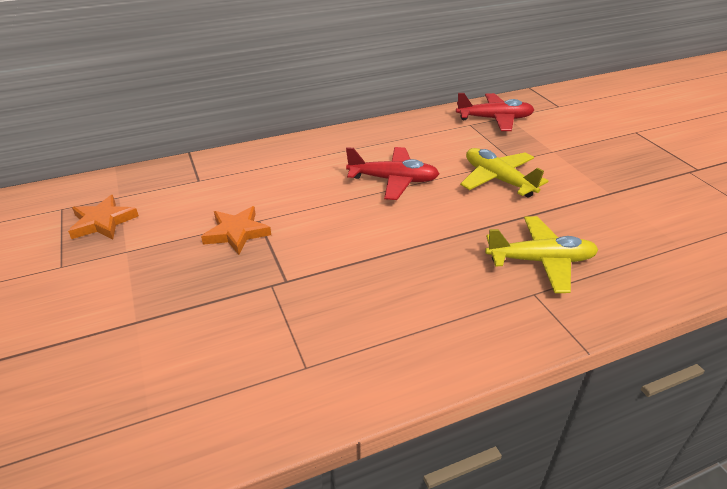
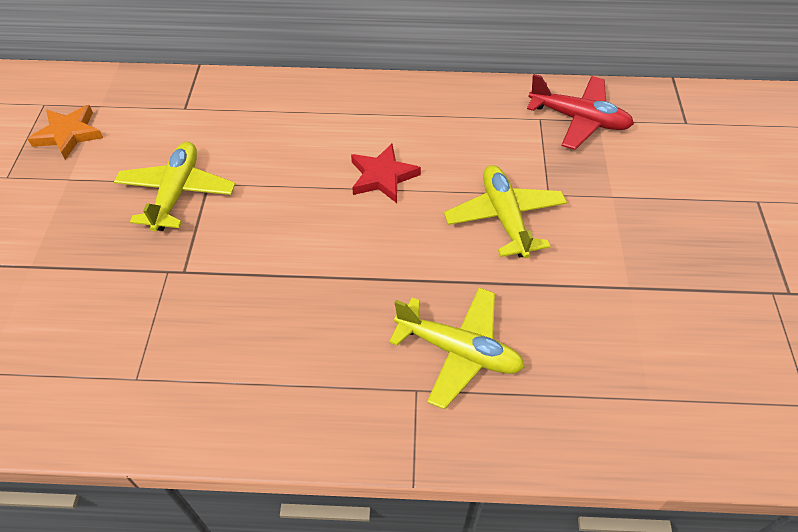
camera: 25 degrees right, 15 degrees up
(237, 233) = (177, 193): orange star -> yellow plane
(393, 180) = (382, 177): red plane -> red star

